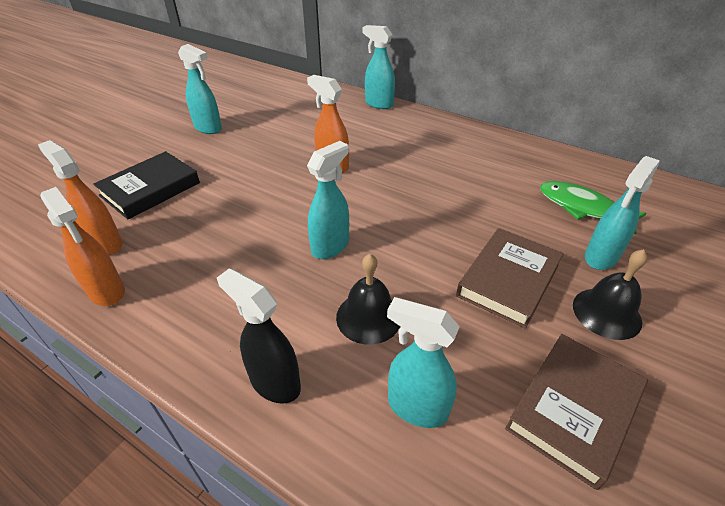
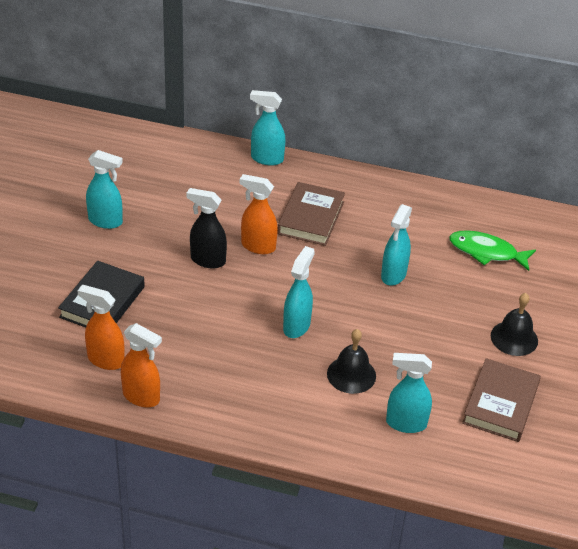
camera: 20 degrees left, 0 degrees up
(274, 383) = (308, 429): black spray bottle -> black spray bottle (207, 260)
(508, 280) = (442, 327): brown book -> brown book (311, 218)
(600, 257) = (505, 295): turquoise spray bottle -> turquoise spray bottle (393, 275)

